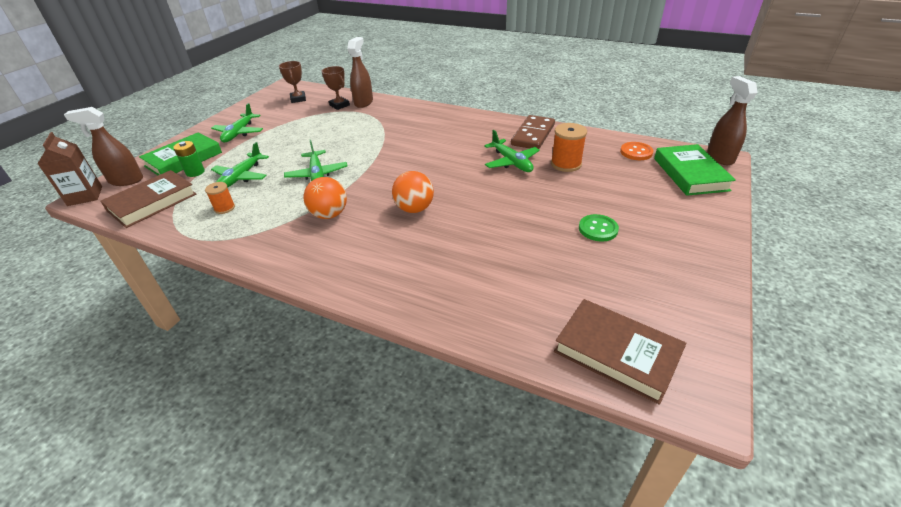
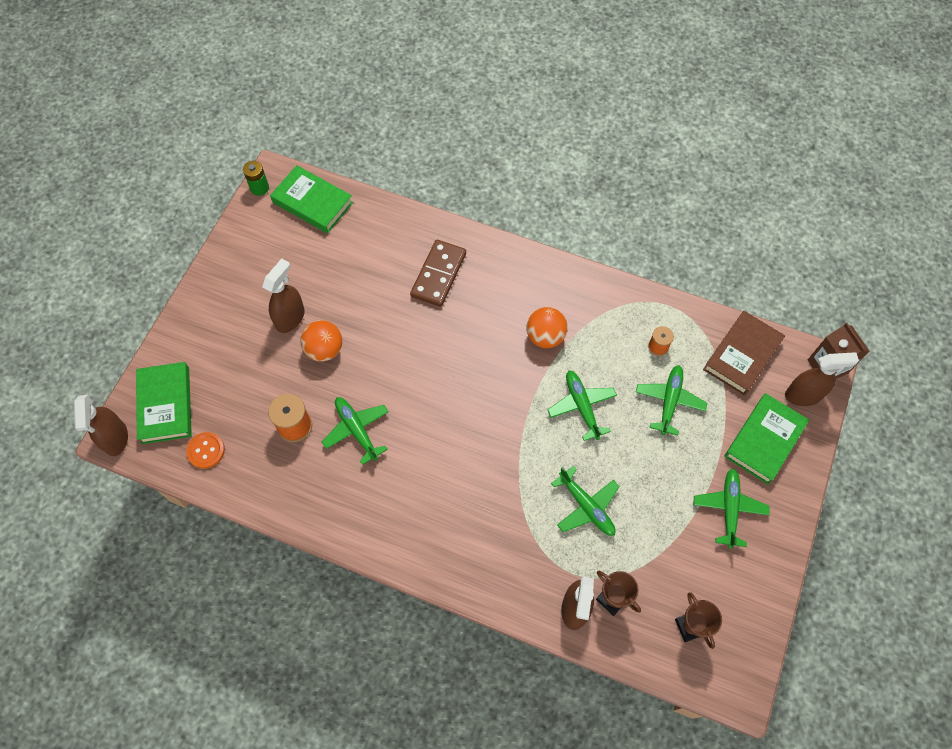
camera: 175 degrees right, 25 degrees up
(195, 172) = (731, 412): green battery -> green battery (259, 188)
(338, 133) = (586, 506): none -> green plane
(414, 209) = (461, 346): orange ball -> orange ball (324, 349)
(533, 135) = (321, 496): brown domino -> brown domino (438, 275)
(598, 229) = (290, 318): green button -> brown spray bottle
(616, 353) = (312, 202): brown book -> green book

